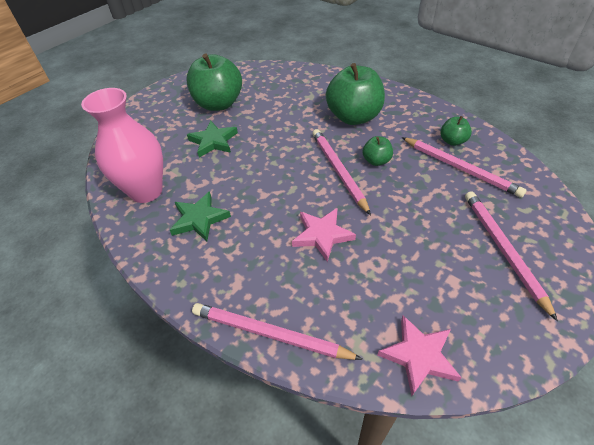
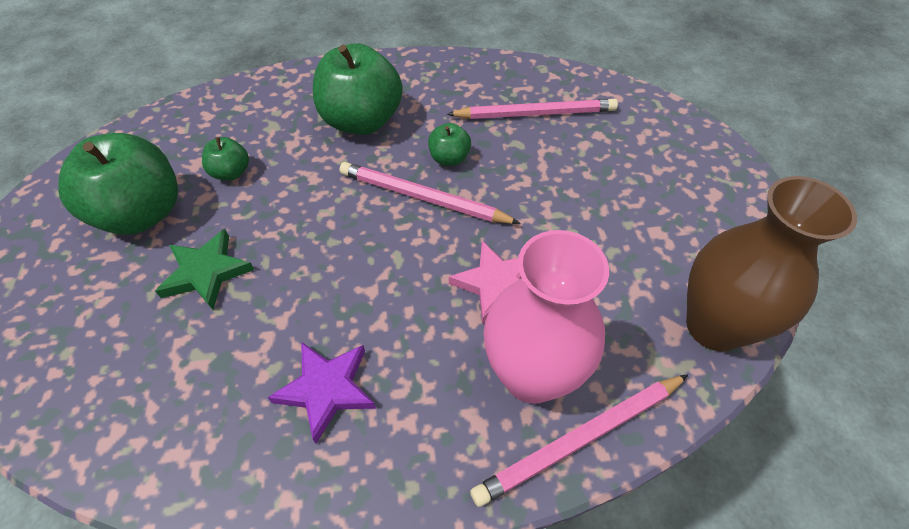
camera: 50 degrees left, 5 degrees up
(146, 191) = (189, 421): pink vase -> pink vase (531, 376)
(199, 219) = (326, 389): green star -> purple star
(419, 356) = (714, 326): pink star -> brown vase
(452, 141) = (496, 89): green apple -> green apple (231, 173)
(503, 250) = (656, 171): pink pencil -> none

